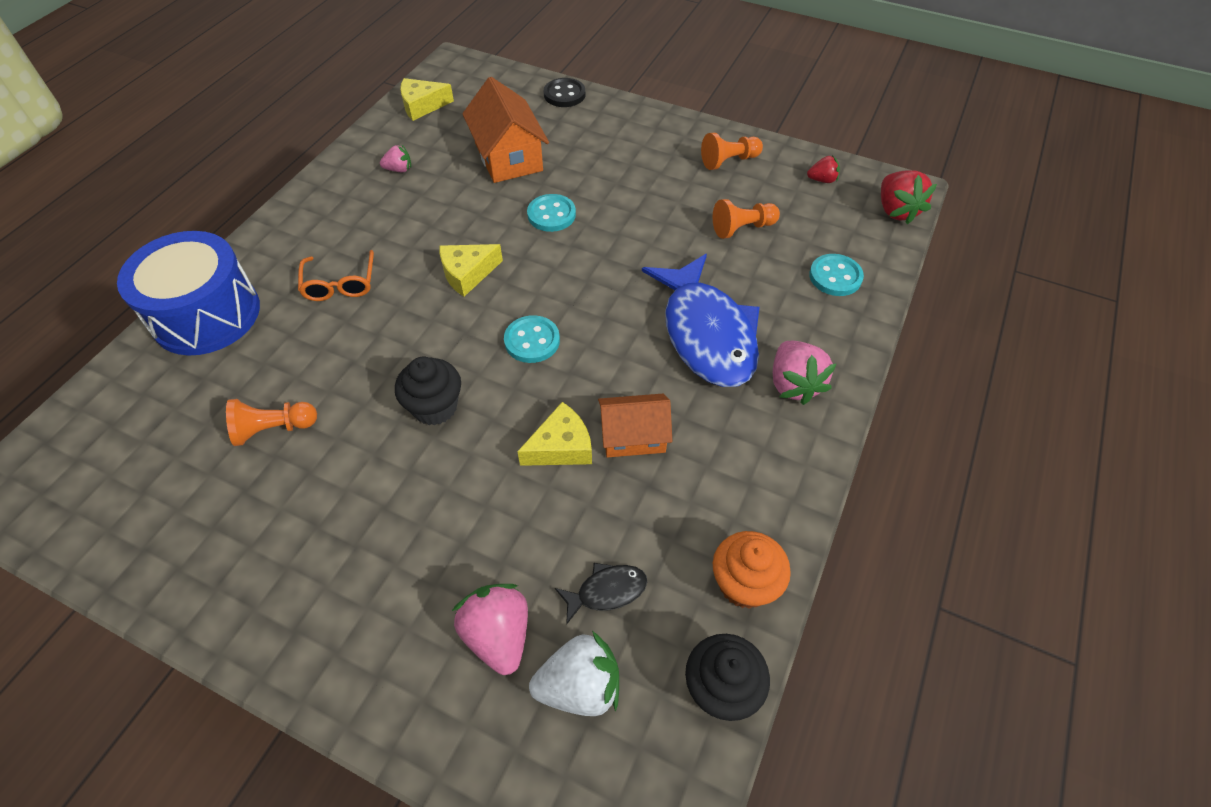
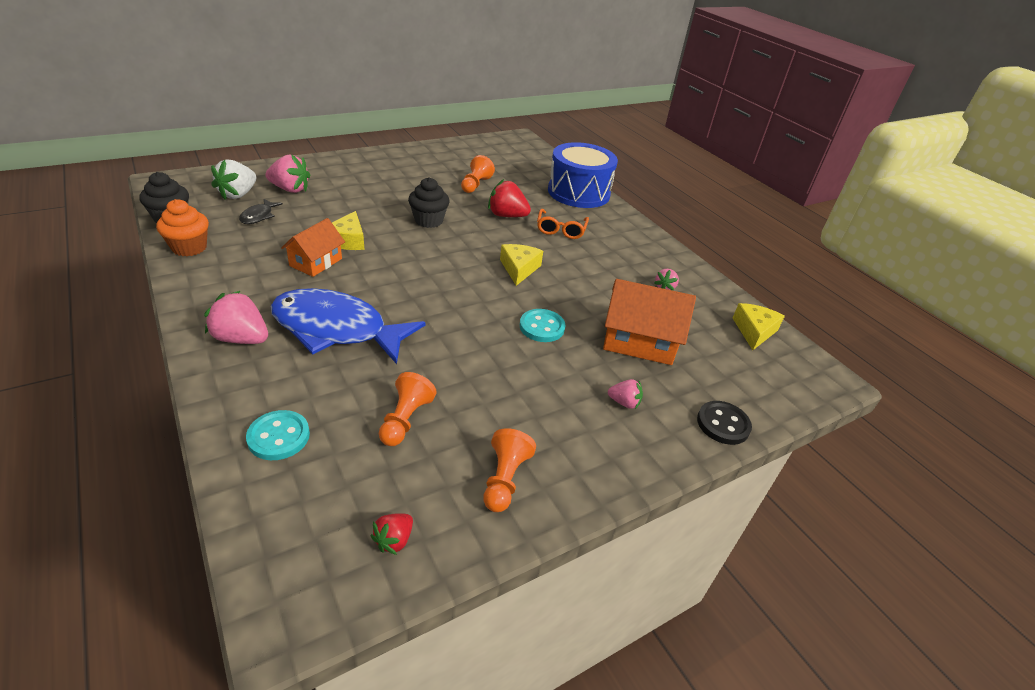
camera: 120 degrees right, 15 degrees down
(340, 283) = (561, 229): orange glasses -> orange glasses turned 105 degrees counterclockwise
(532, 341) = (431, 264): turquoise button -> none
(595, 140) = (624, 402): none -> pink strawberry
(896, 211) = (273, 570): red strawberry -> red strawberry (507, 216)

